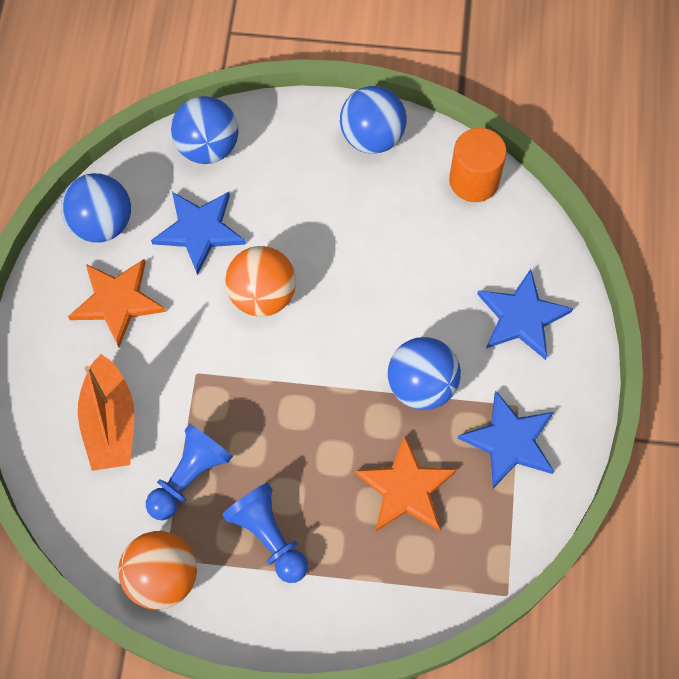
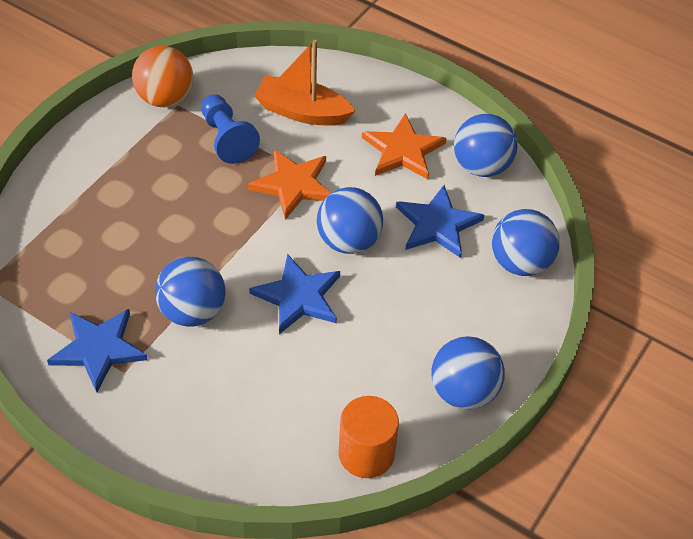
camera: 115 degrees right, 15 degrees down
(262, 295) = (348, 241): orange ball -> blue ball
(268, 537) = (147, 164): blue pawn -> none
(405, 488) = (116, 260): orange star -> orange star (293, 185)
(522, 317) = (201, 419): blue star -> blue star (298, 297)

